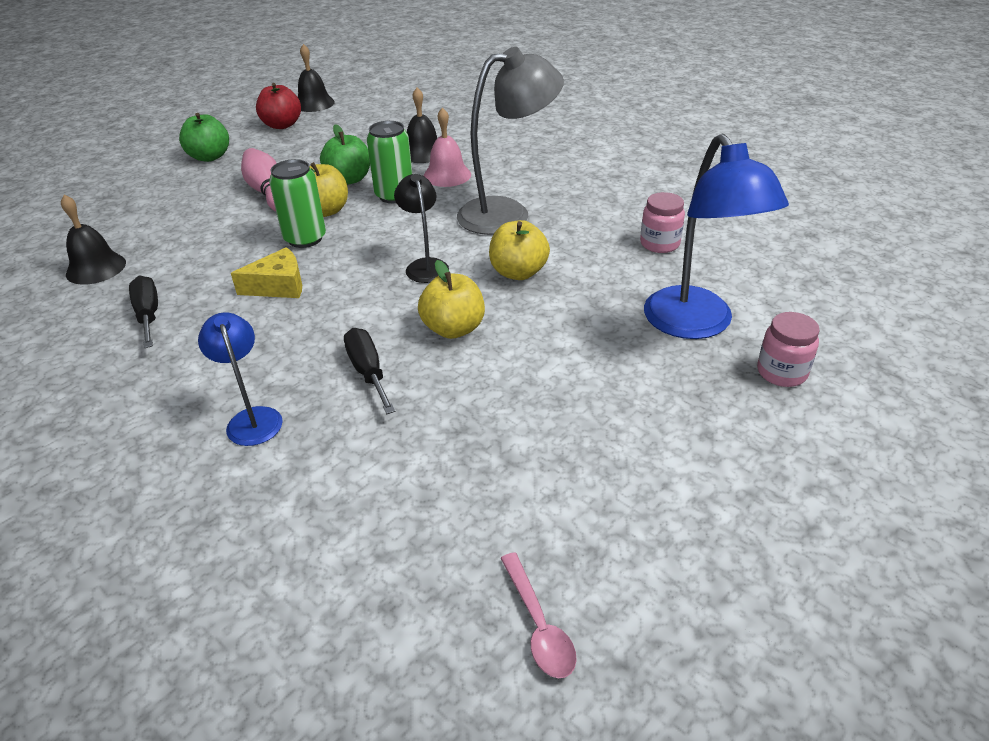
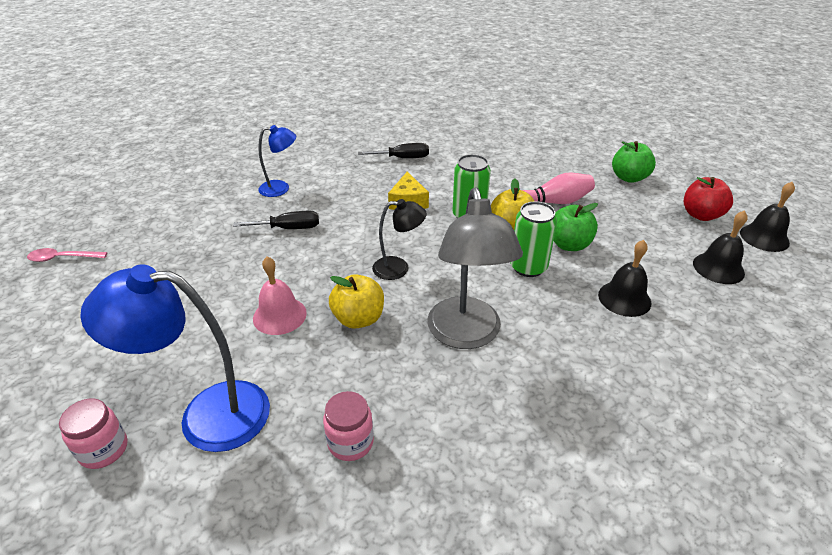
camera: 105 degrees right, 0 degrees up
(96, 268) = (466, 141): black bell -> black bell (718, 268)
(447, 175) = (564, 307): pink bell -> pink bell (279, 315)
(453, 329) = (306, 269): yellow apple -> none

